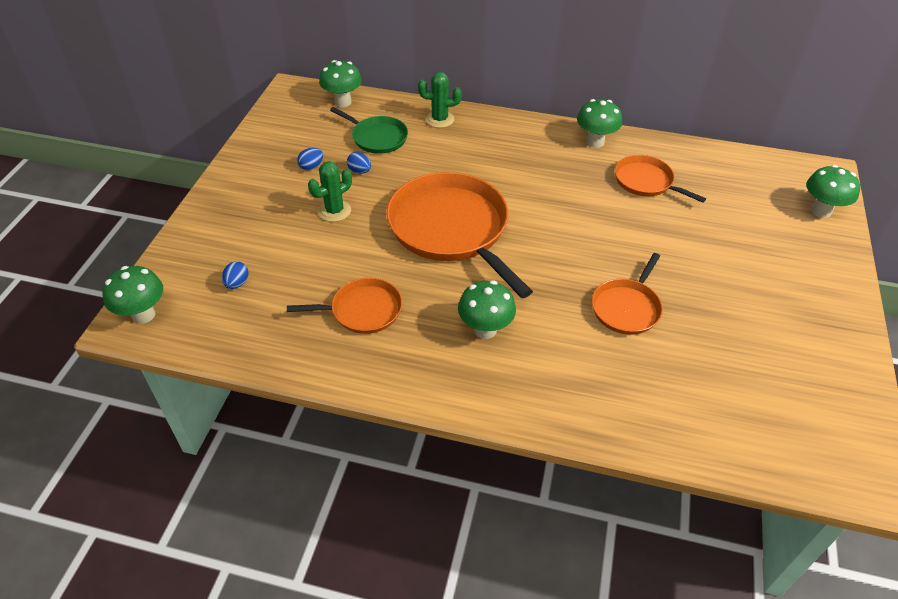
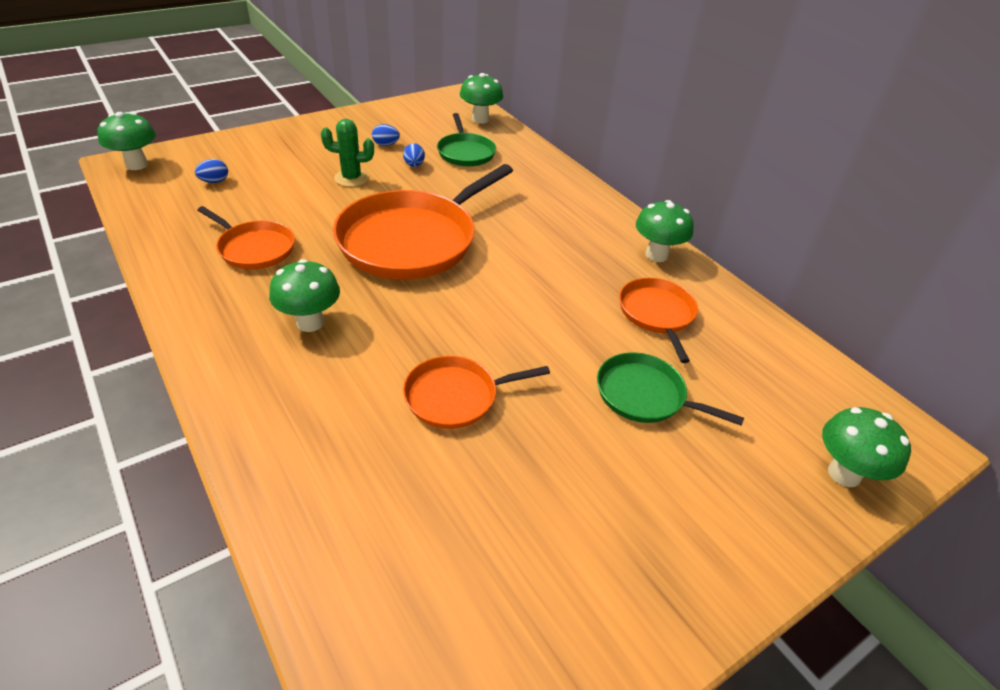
camera: 40 degrees right, 5 degrees down
(439, 119) = (537, 166): green cactus -> none
(451, 229) = (412, 240): orange pan -> orange pan turned 150 degrees counterclockwise
(703, 235) = (644, 395): none -> green pan

